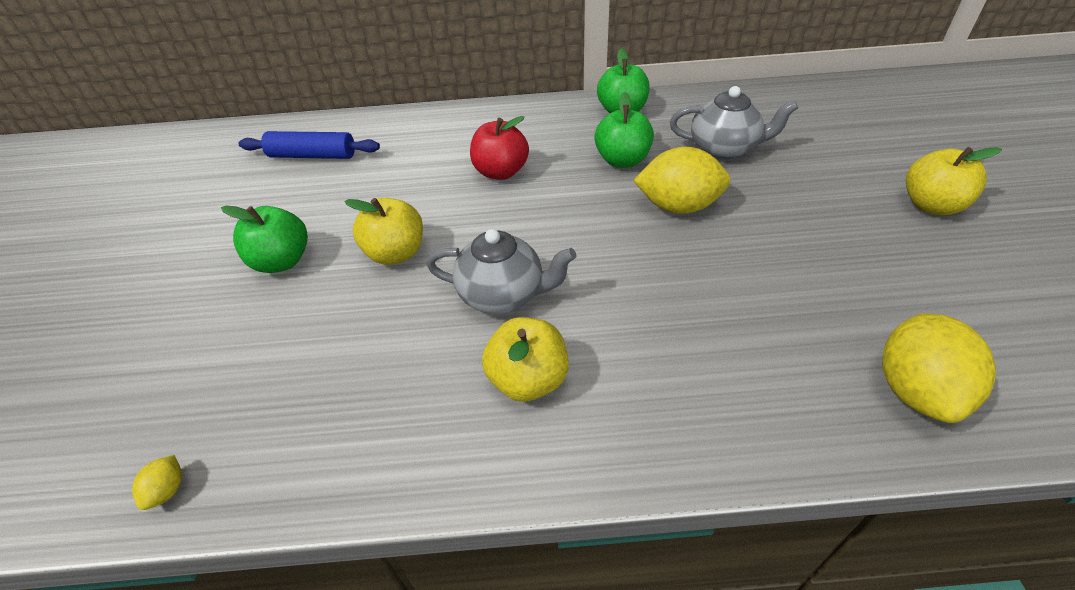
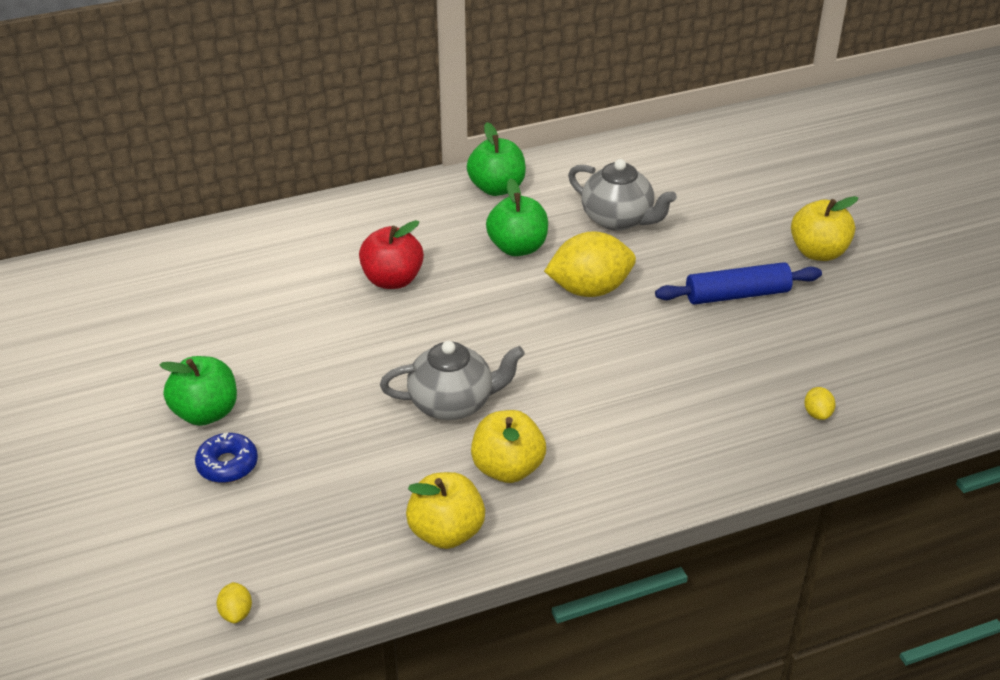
camera: 20 degrees left, 5 degrees down
(268, 315) = (227, 465): none -> blue donut
(312, 155) = (159, 292): blue rolling pin -> blue rolling pin (737, 294)
(396, 253) = (324, 383): yellow apple -> yellow apple (446, 532)
(724, 149) = (618, 219): grey teapot -> grey teapot turned 45 degrees clockwise
(916, 390) = (817, 413): yellow lemon -> yellow lemon, size x0.42

